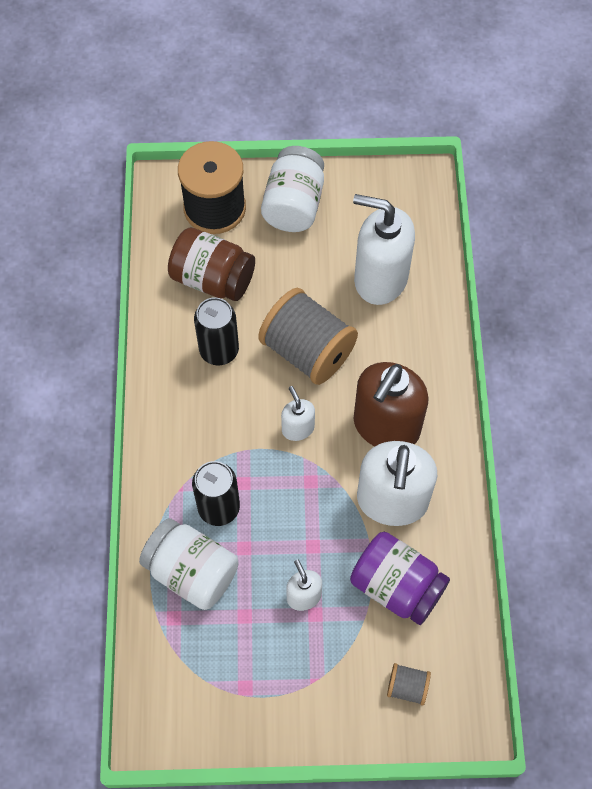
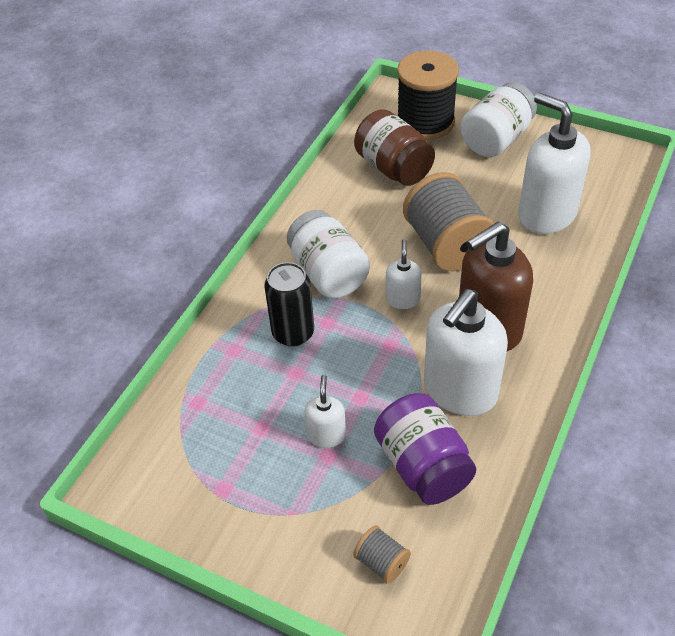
camera: 30 degrees right, 15 degrees down
(192, 572) = (237, 373): white jar -> white jar (328, 274)
(219, 350) = (367, 218): black can -> none

